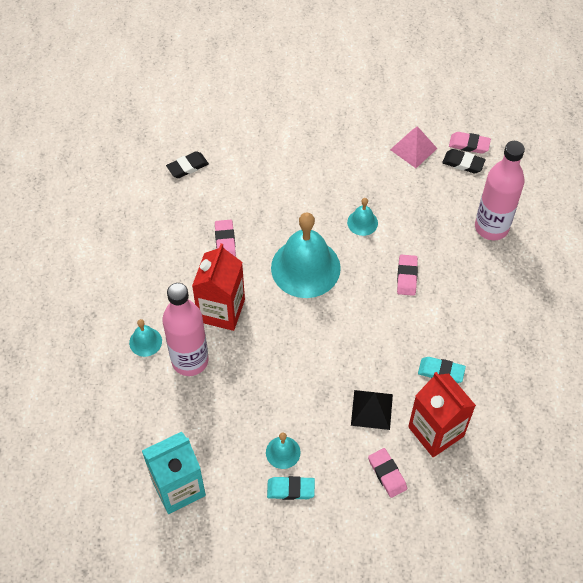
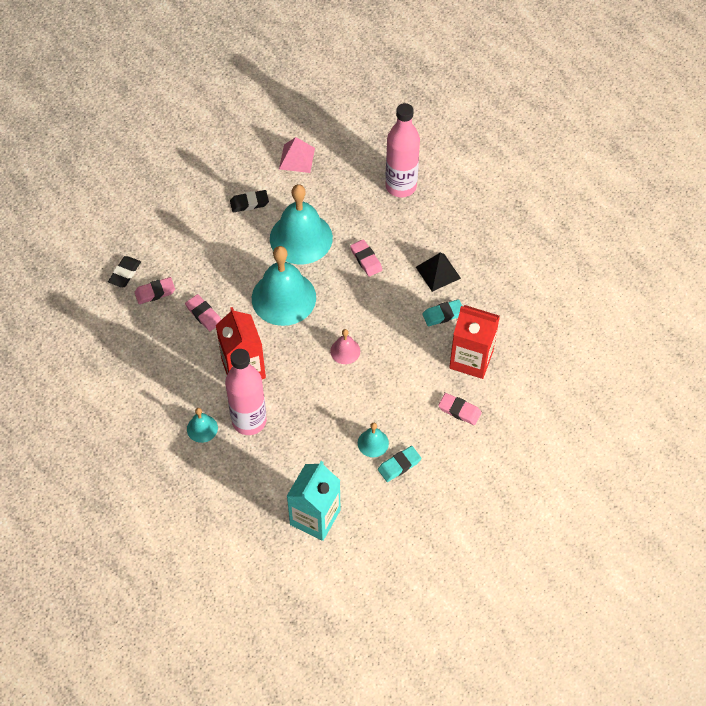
camera: 35 degrees left, 0 degrees up
(323, 350) = (345, 351): none -> pink bell
(362, 222) = (301, 238): turquoise bell -> turquoise bell, size x2.20
(372, 409) = (414, 372): black pyramid -> black pyramid (438, 272)
(463, 163) = (343, 148): black eraser -> black eraser (249, 203)
(469, 144) = (337, 131): pink eraser -> pink eraser (155, 292)

